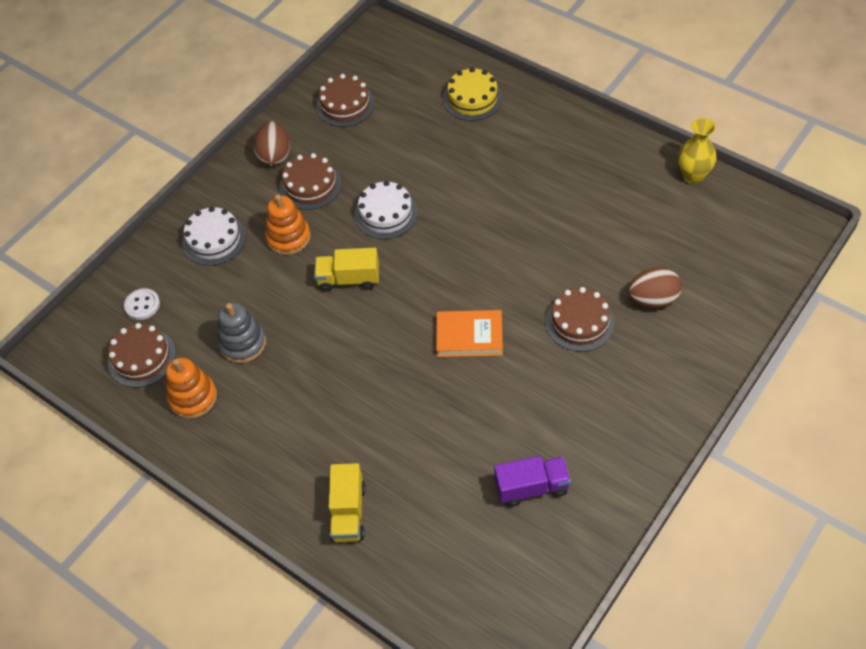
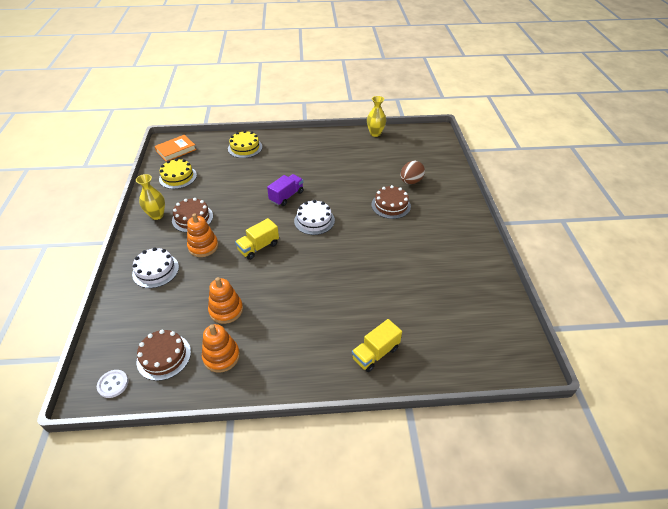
camera: 45 degrees left, 10 degrees down
(142, 305) = (137, 328): white button -> white button (113, 384)
(243, 343) = (226, 310): grey stacking toy -> orange stacking toy
(275, 156) = (157, 215): brown egg -> yellow vase
(345, 105) = (178, 177): brown cake -> yellow cake
(348, 512) = (375, 353): yellow truck -> yellow truck turned 90 degrees clockwise
(386, 213) = (249, 210): white cake -> white cake (314, 220)
(469, 336) = (348, 237): orange book -> orange book (176, 150)
(532, 487) = (448, 281): purple truck -> purple truck (286, 196)

